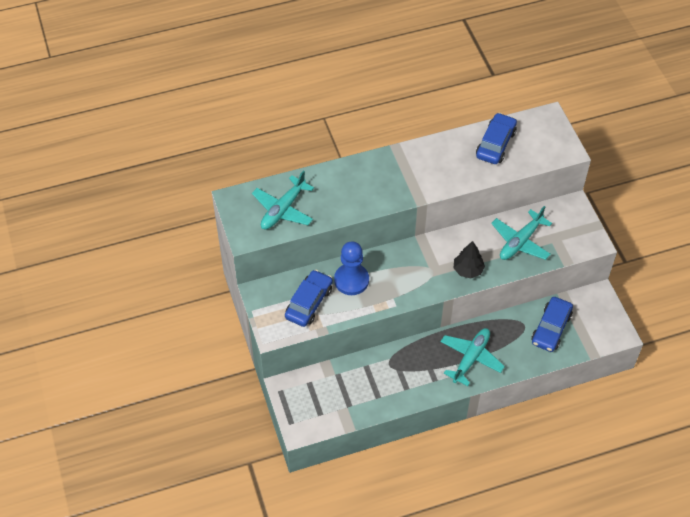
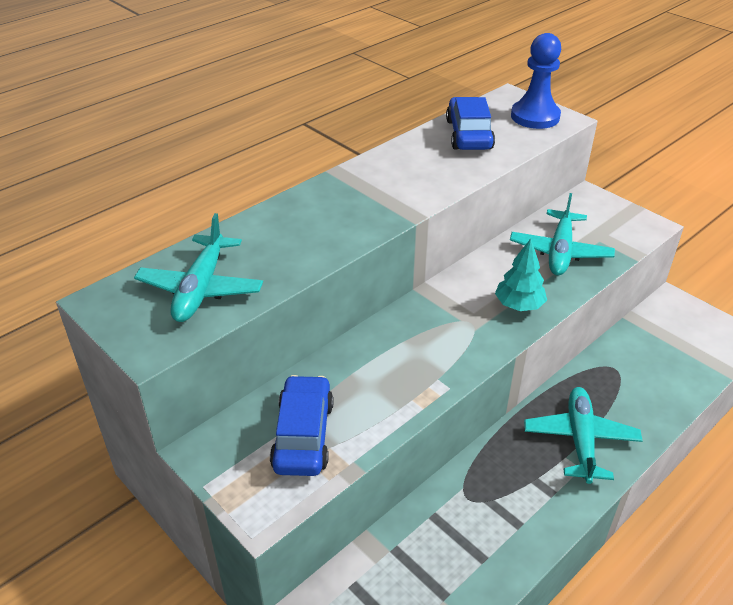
camera: 25 degrees left, 15 degrees down
(351, 280) = (355, 377): blue pawn -> blue pawn (535, 116)
(468, 270) = (519, 305): black tree -> turquoise tree
(551, 328) = (651, 360): blue car -> none

